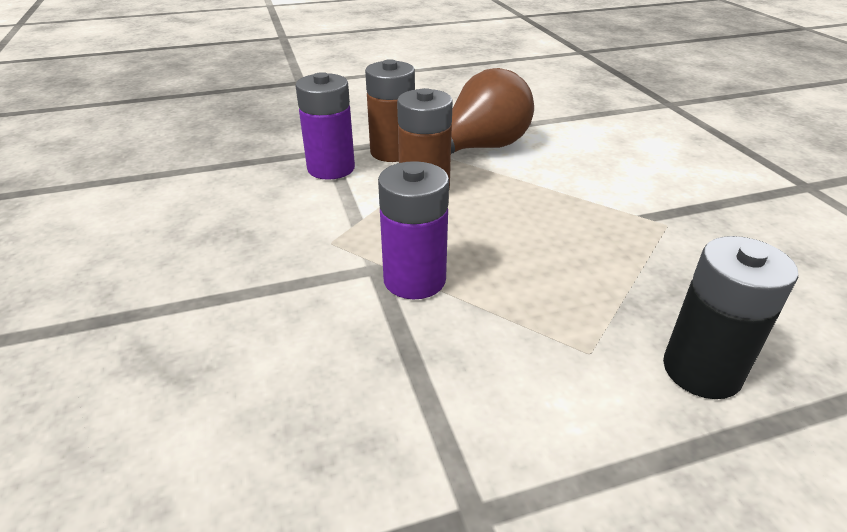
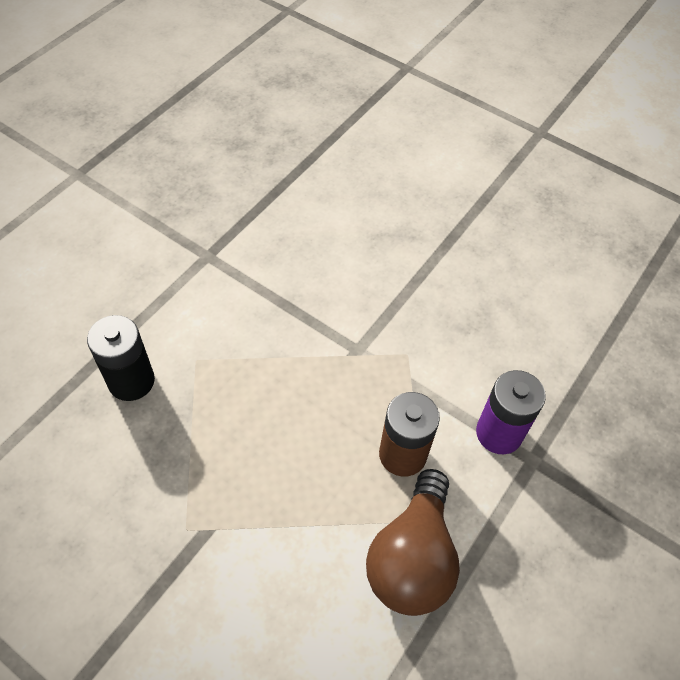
camera: 140 degrees right, 20 degrees up
(392, 152) = (479, 494): brown battery -> none
(414, 279) = (326, 354): purple battery -> none

